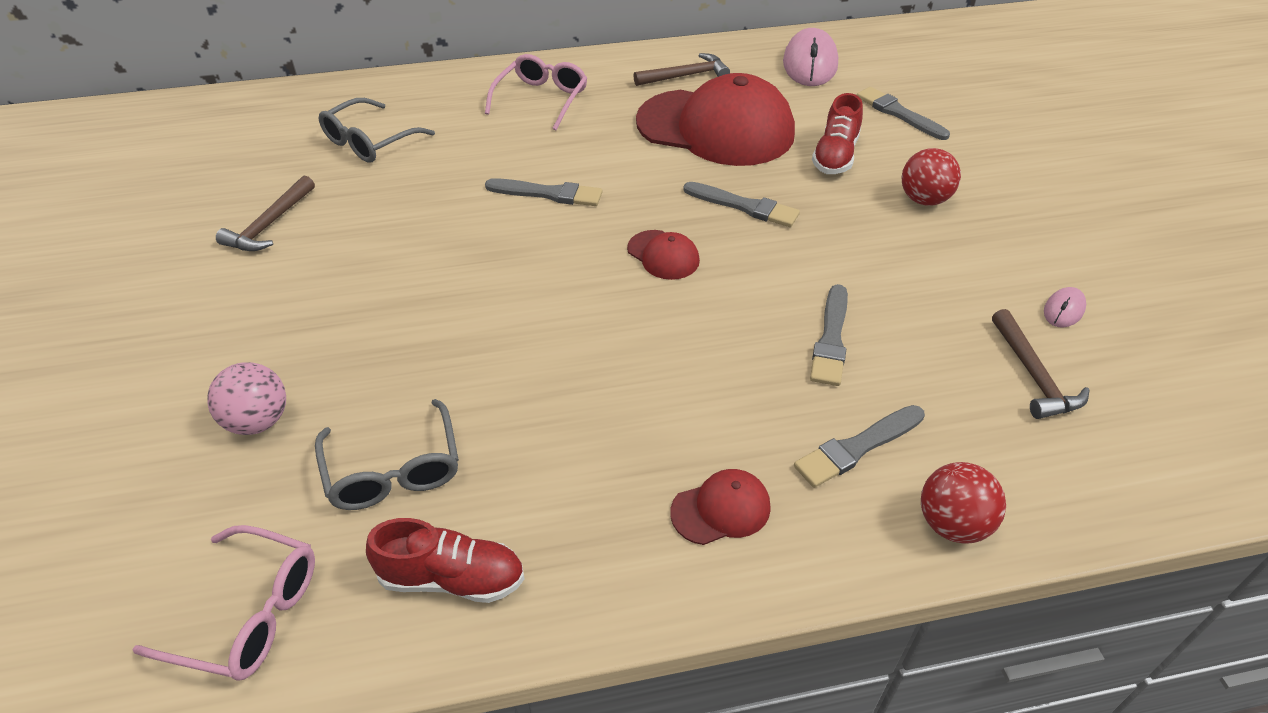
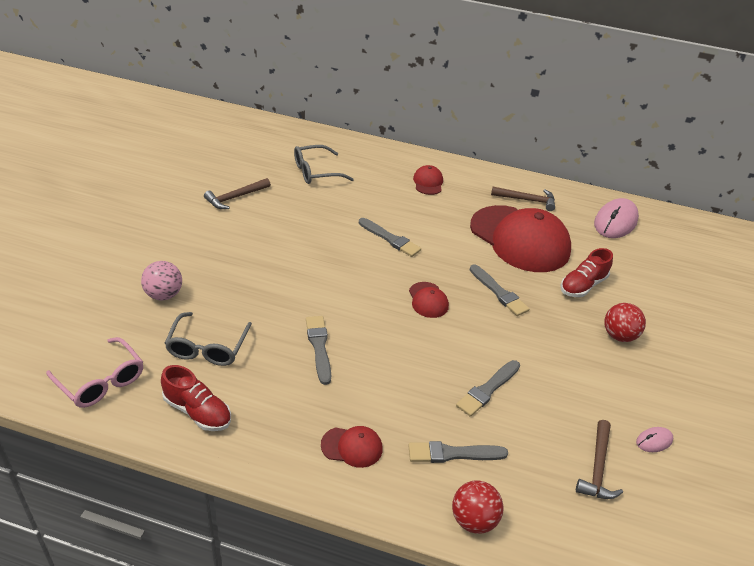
camera: 25 degrees right, 5 degrees down
(541, 99) = (428, 182): pink glasses -> red cap
(899, 114) = (649, 276): grey brush -> grey brush (319, 347)

